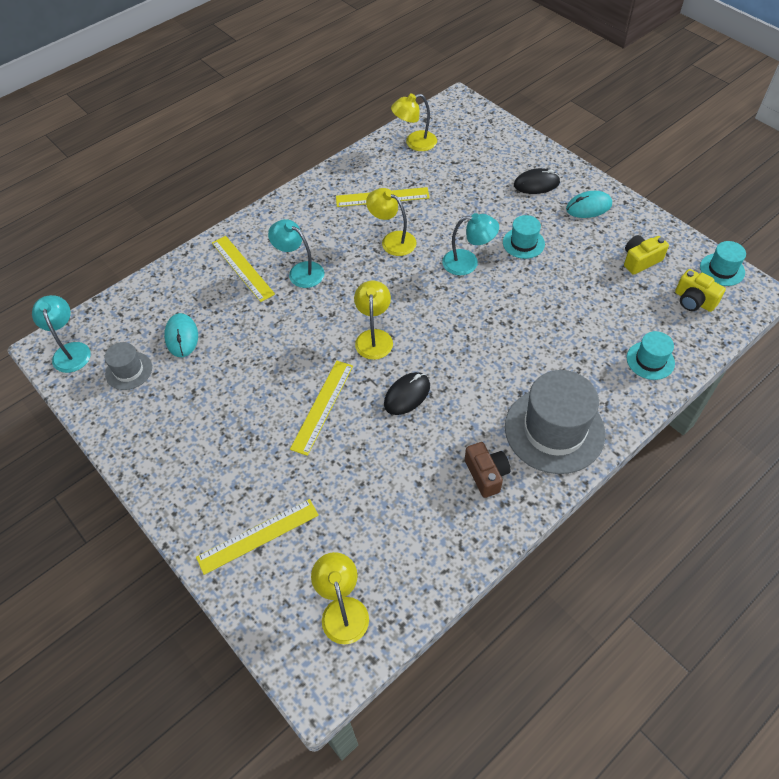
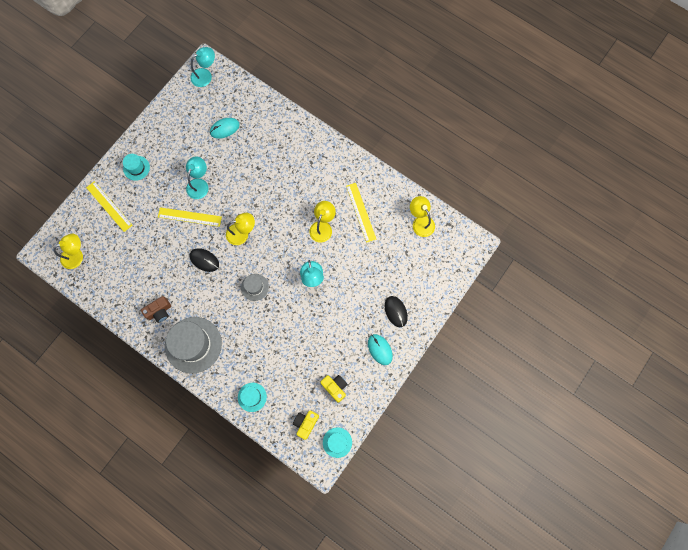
camera: 75 degrees right, 20 degrees up
(129, 371) = (197, 110): grey hat -> grey hat (254, 287)
(242, 268) = (282, 145): yellow ruler -> none
(300, 271) = (285, 178): turquoise lamp -> turquoise lamp (199, 184)
(523, 243) = (336, 310): turquoise hat -> turquoise hat (136, 168)

